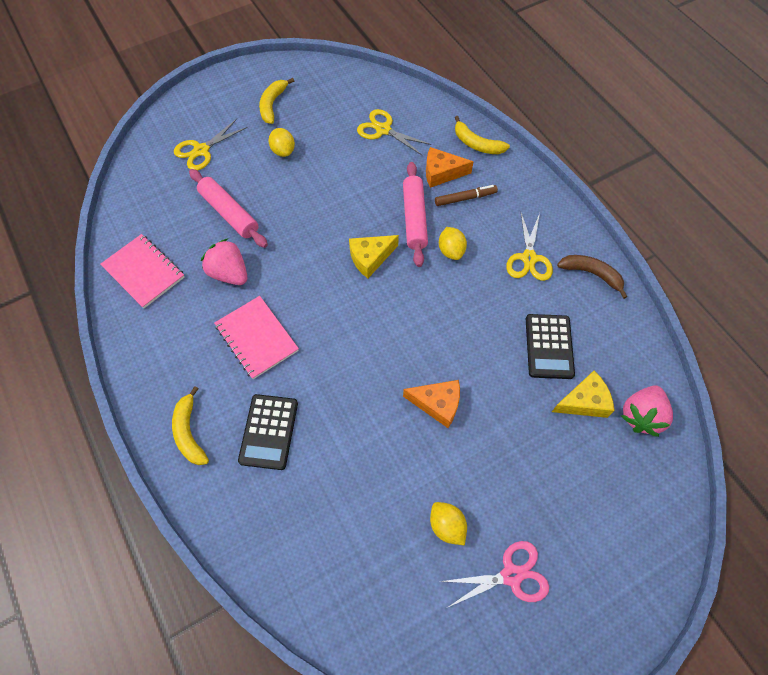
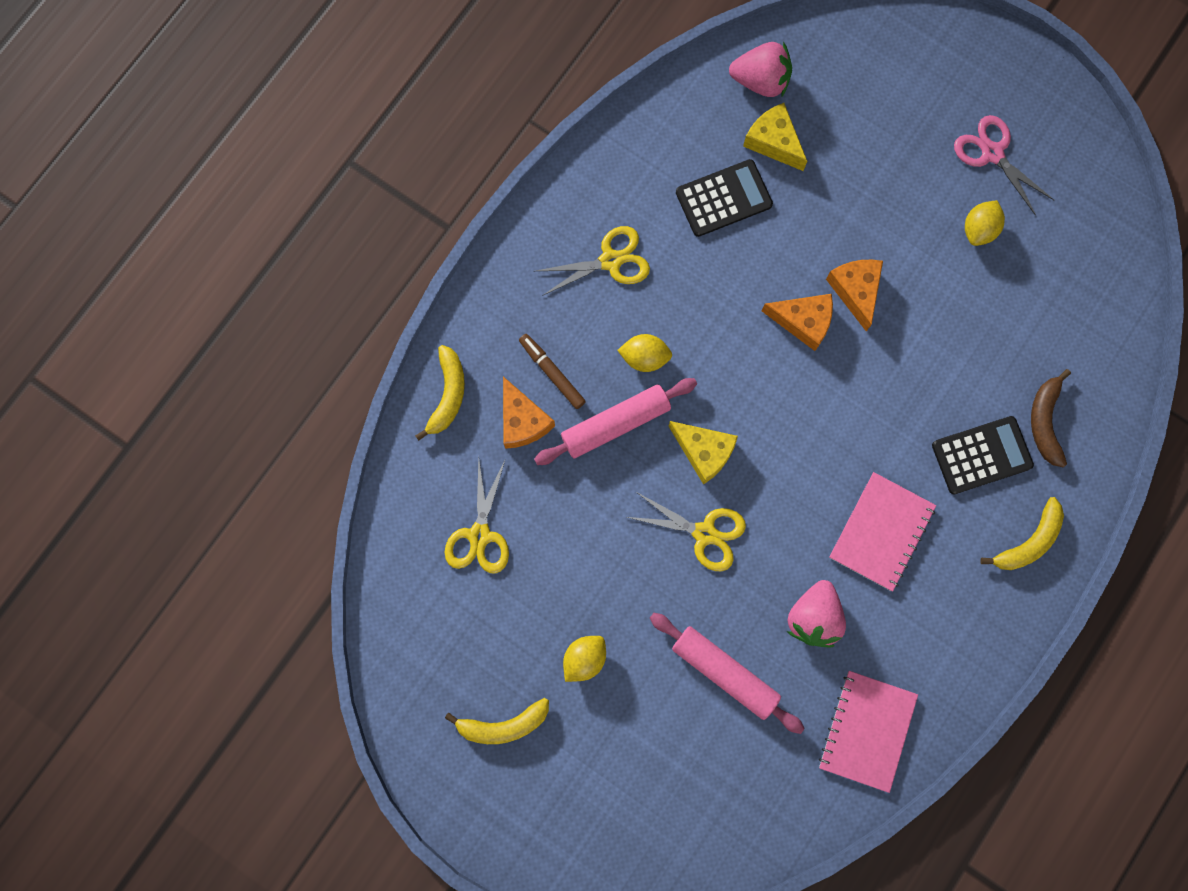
camera: 115 degrees left, 15 degrees up
(201, 150) = (639, 780): yellow scissors -> yellow scissors (704, 533)
(229, 213) = (724, 673): pink rolling pin -> pink rolling pin turned 75 degrees counterclockwise
(430, 357) = (803, 321): none -> orange cheese
(451, 251) = (644, 357): yellow lemon -> yellow lemon turned 45 degrees clockwise
(591, 274) = (599, 182): brown banana -> brown banana (1045, 421)

